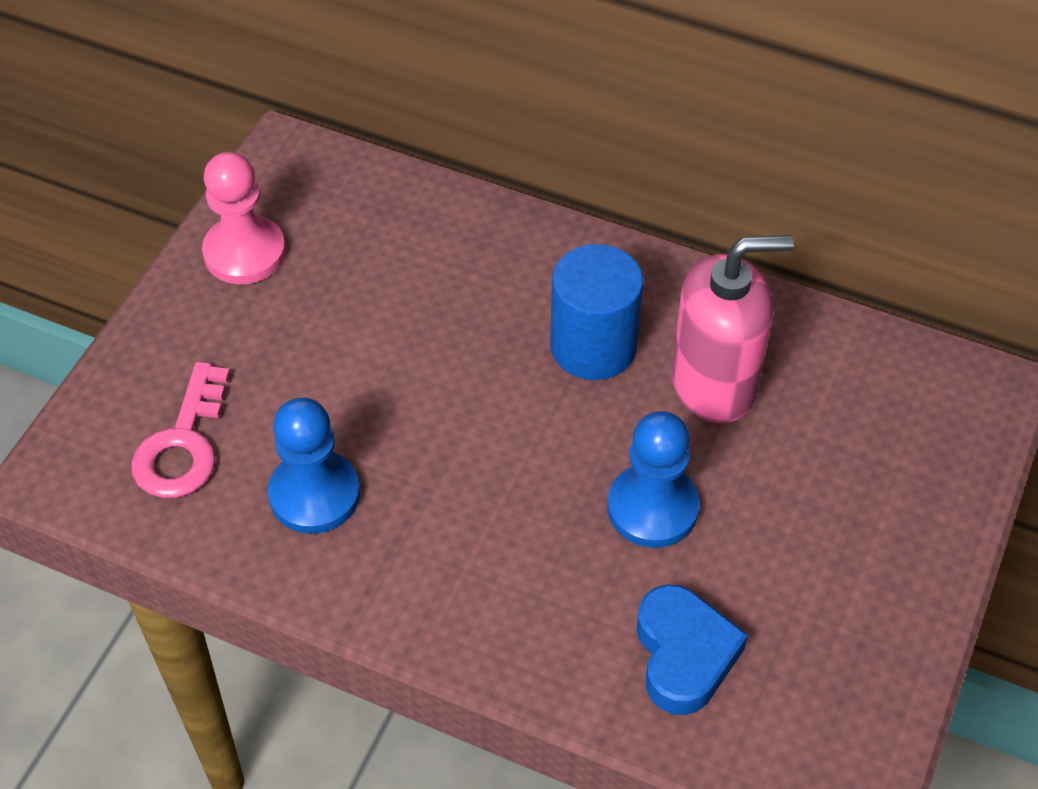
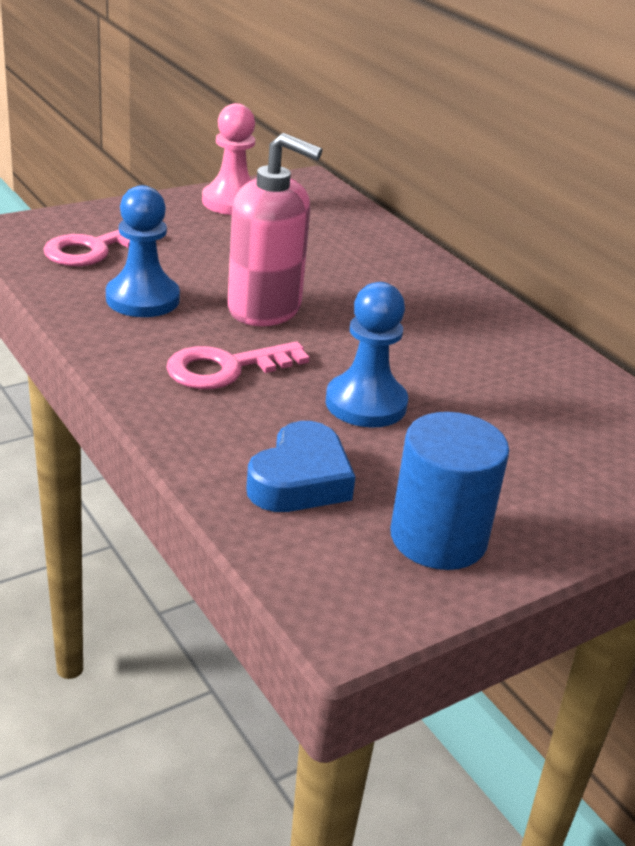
camera: 30 degrees right, 20 degrees down
(490, 546) = (226, 368): none -> pink key
(593, 346) = (413, 321): blue cylinder -> blue cylinder (438, 538)
(714, 384) = (484, 372): pink soap dispenser -> pink soap dispenser (265, 308)

